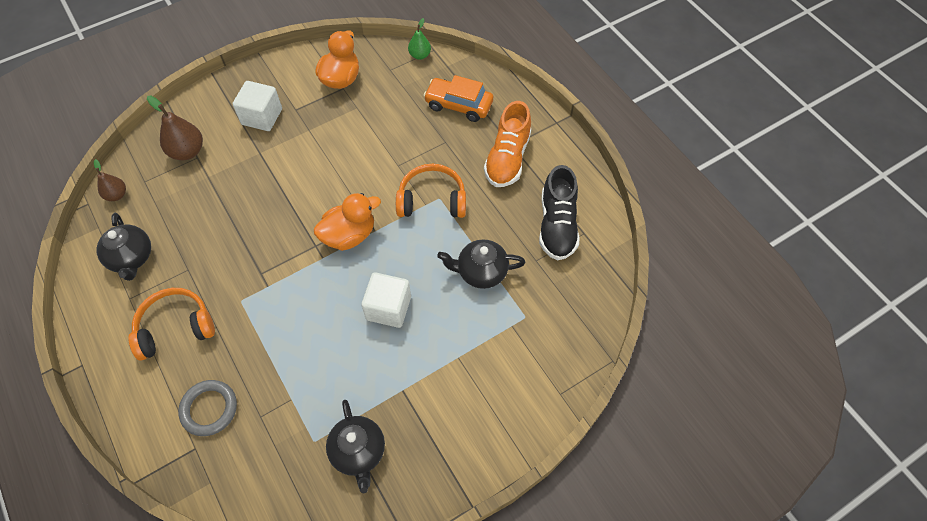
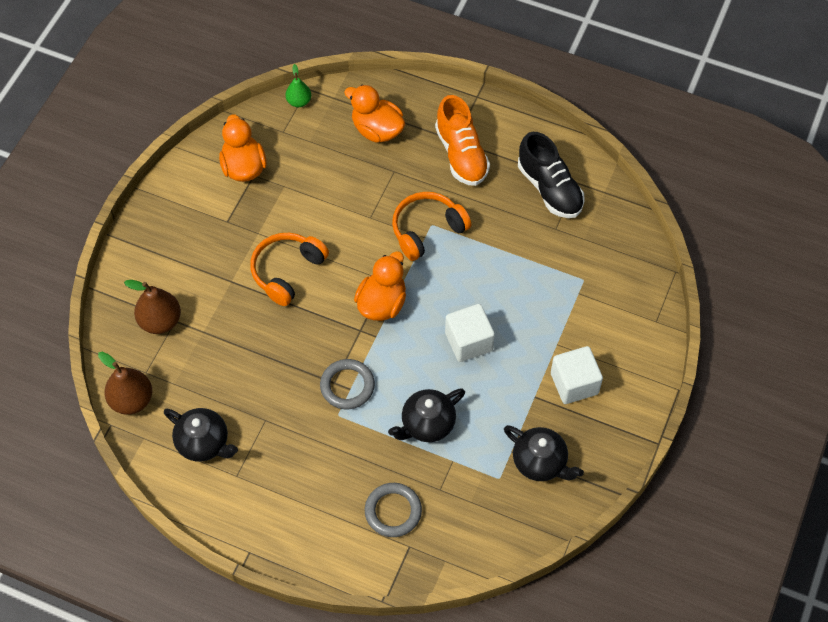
camera: 35 degrees left, 0 degrees up
(117, 195) = (131, 400): brown pear -> brown pear, size x1.62
(175, 328) = (302, 471): orange headphones -> orange headphones (287, 271)
(262, 117) = (201, 247): white cube -> white cube (574, 383)
(267, 282) = (347, 386): none -> grey ring
(458, 105) = (377, 130): orange car -> orange duck
(481, 272) = (519, 265): black teapot -> black teapot (427, 424)

